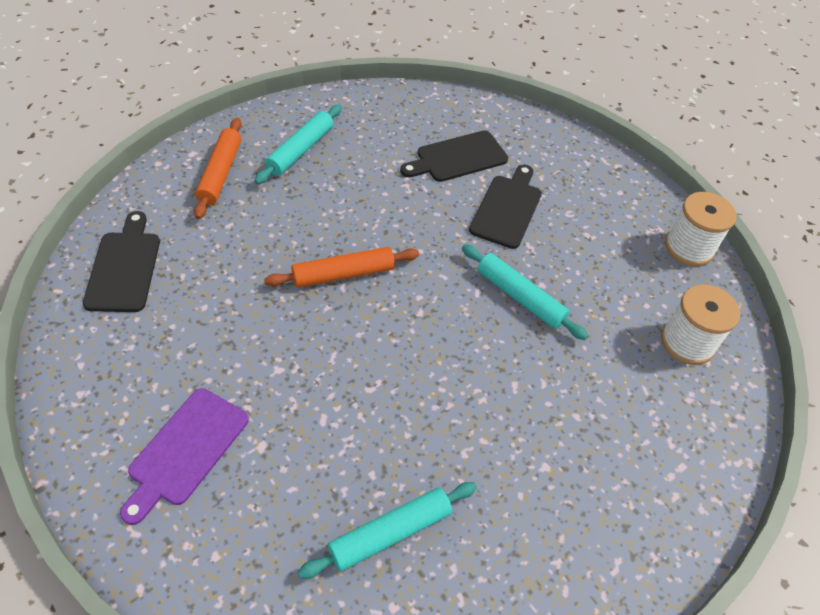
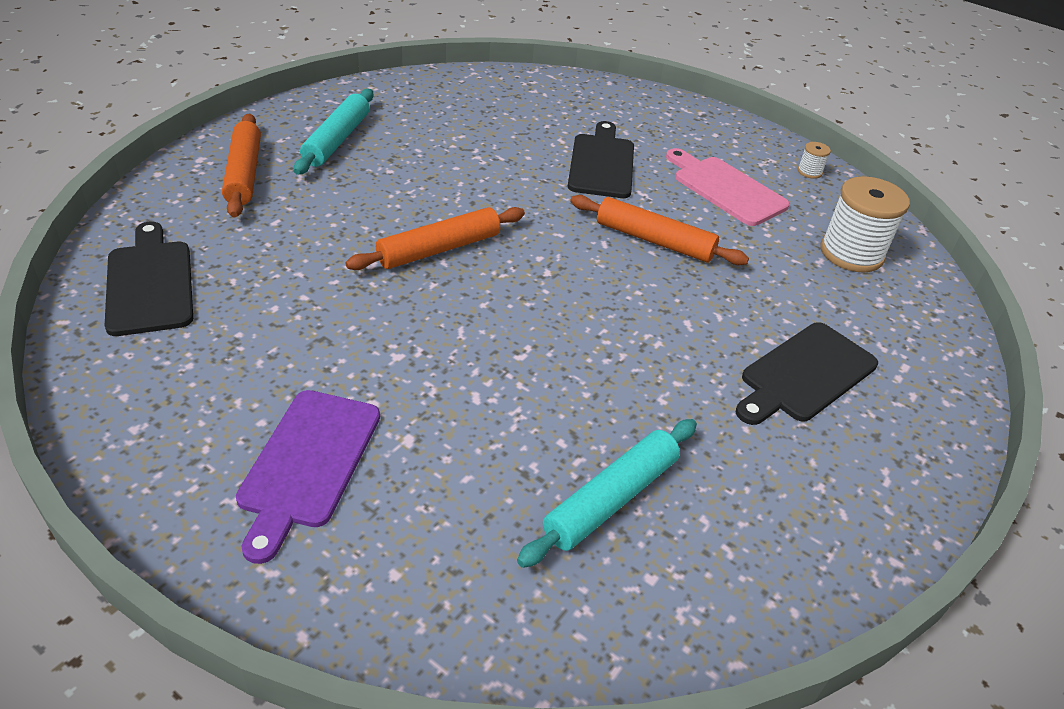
camera: 15 degrees left, 10 degrees down
(458, 158) = (525, 126): black cutting board -> black cutting board (805, 375)
(520, 297) = (654, 241): turquoise rolling pin -> orange rolling pin
(604, 253) = (725, 189): none -> pink cutting board
(689, 248) = (809, 172): white spool -> white spool, size x0.44

